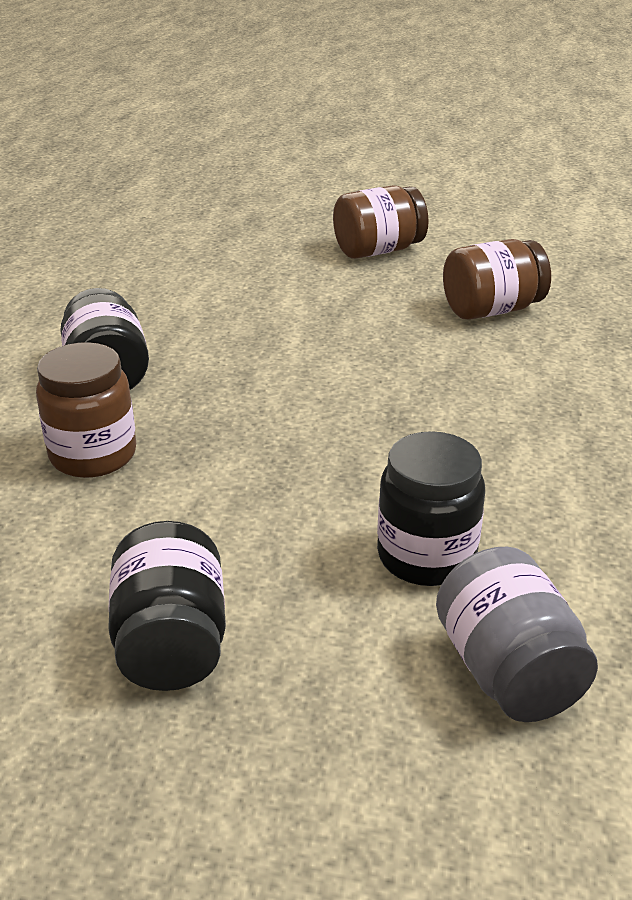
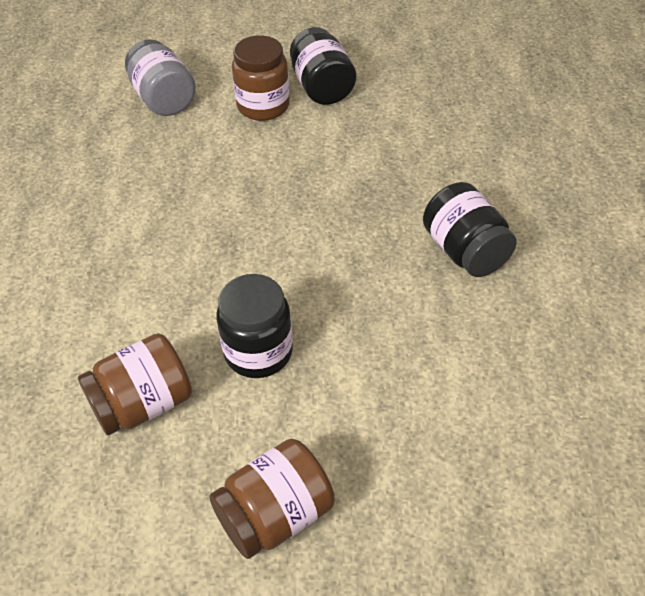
camera: 170 degrees right, 15 degrees up
(93, 455) = (426, 178): brown jar -> brown jar (263, 106)
(426, 556) = (203, 145): black jar -> black jar (258, 352)

